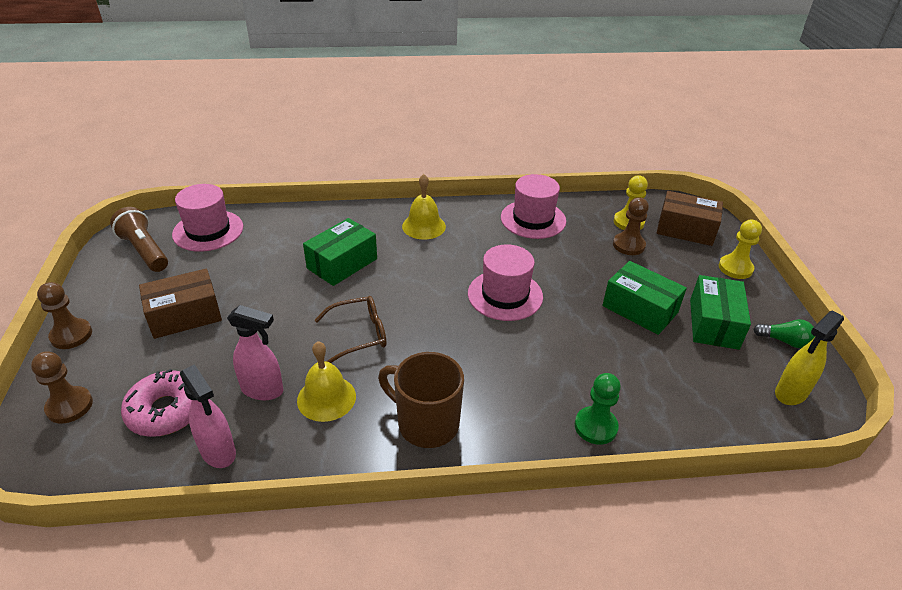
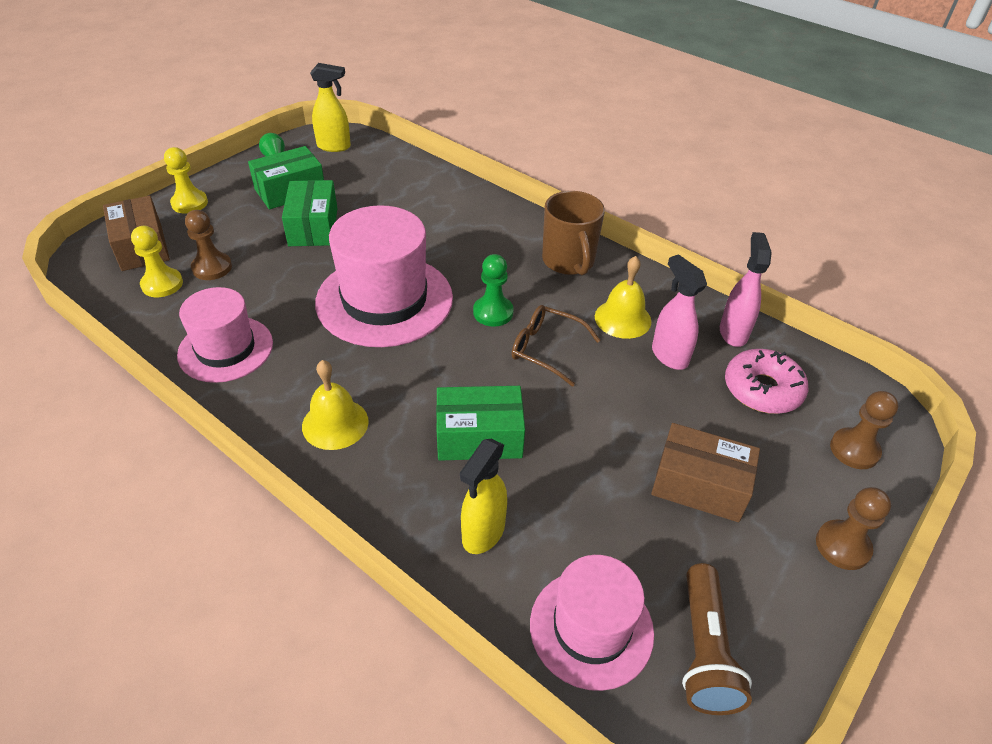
camera: 135 degrees left, 5 degrees up
(293, 231) = (483, 533): none -> yellow spray bottle
(505, 295) = (384, 300): pink hat -> pink hat, size x1.59
(595, 426) = (468, 199): green pawn -> green pawn (493, 312)

